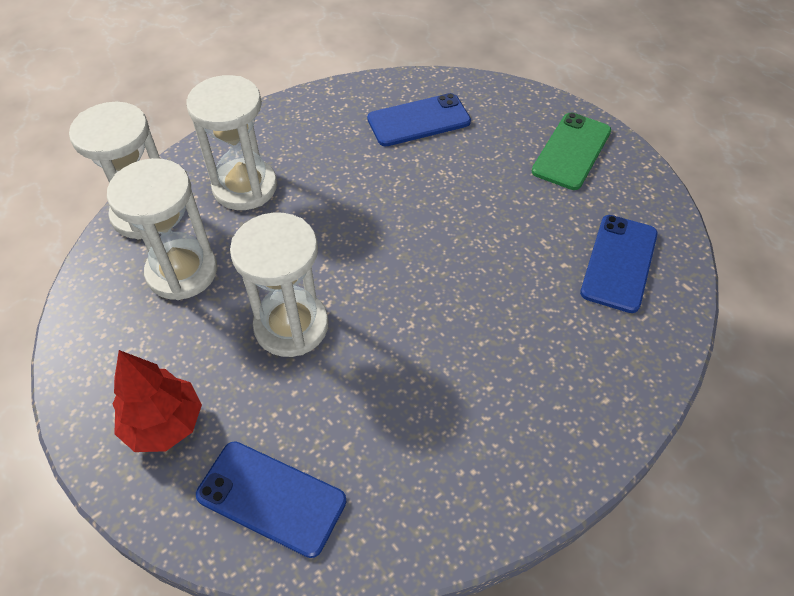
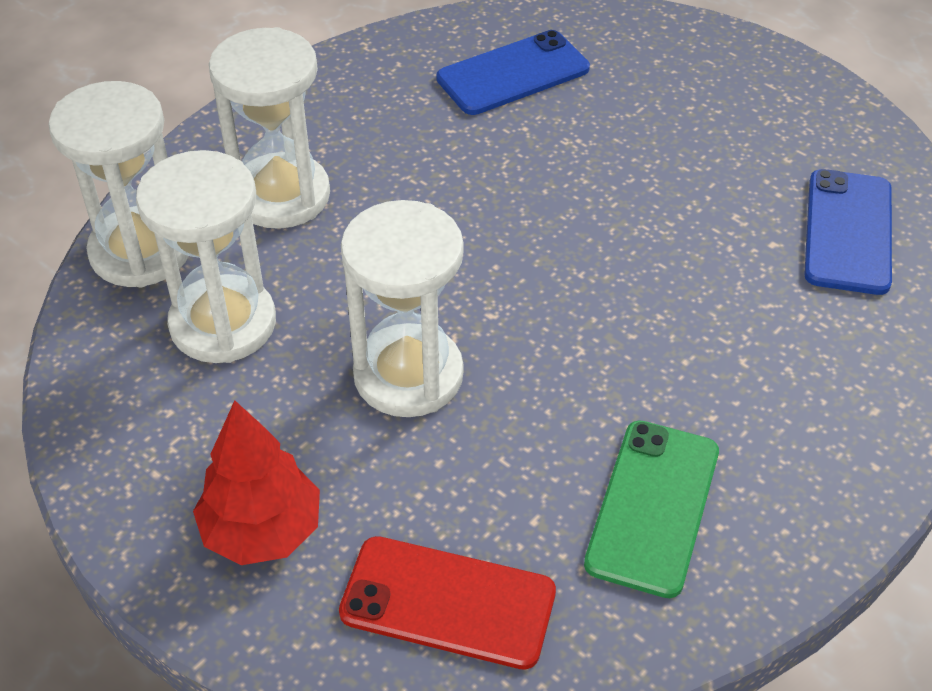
camera: 10 degrees left, 5 degrees down
(271, 498) = (448, 602): blue phone -> red phone
(571, 151) = (744, 91): green phone -> green phone (653, 507)

